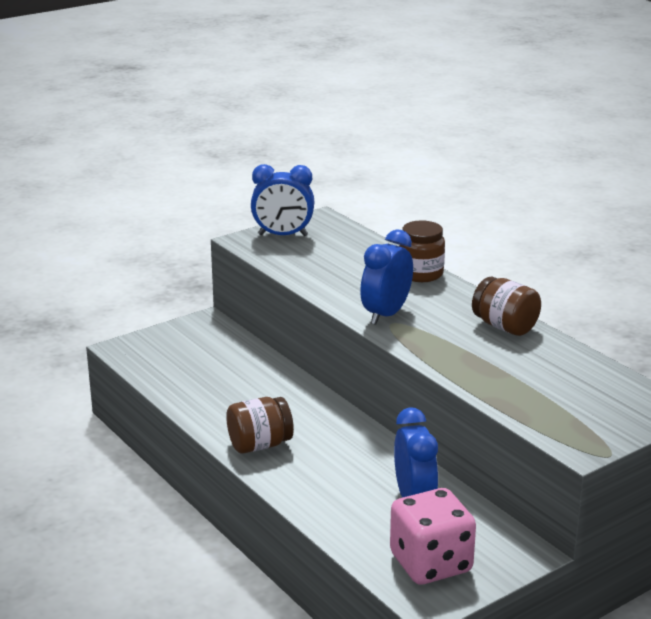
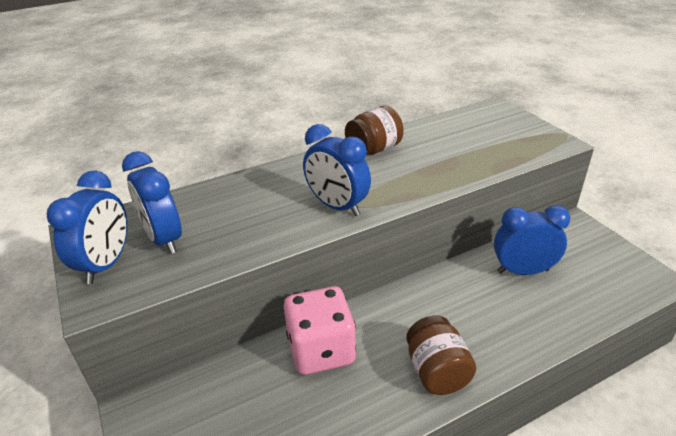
camera: 80 degrees left, 10 degrees up
(317, 249) = (164, 239): none -> blue clock
(420, 274) = (258, 179): brown jar -> none
(431, 563) = (606, 272): pink dice -> pink dice (321, 350)

